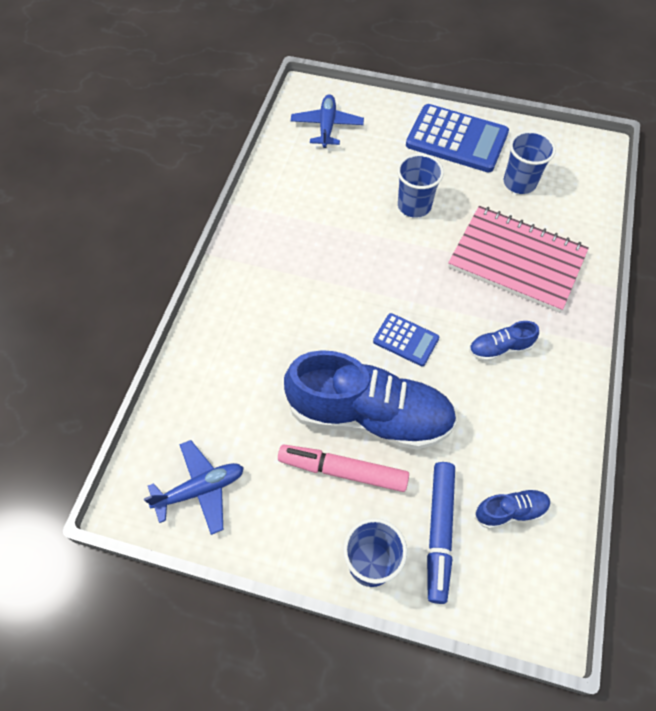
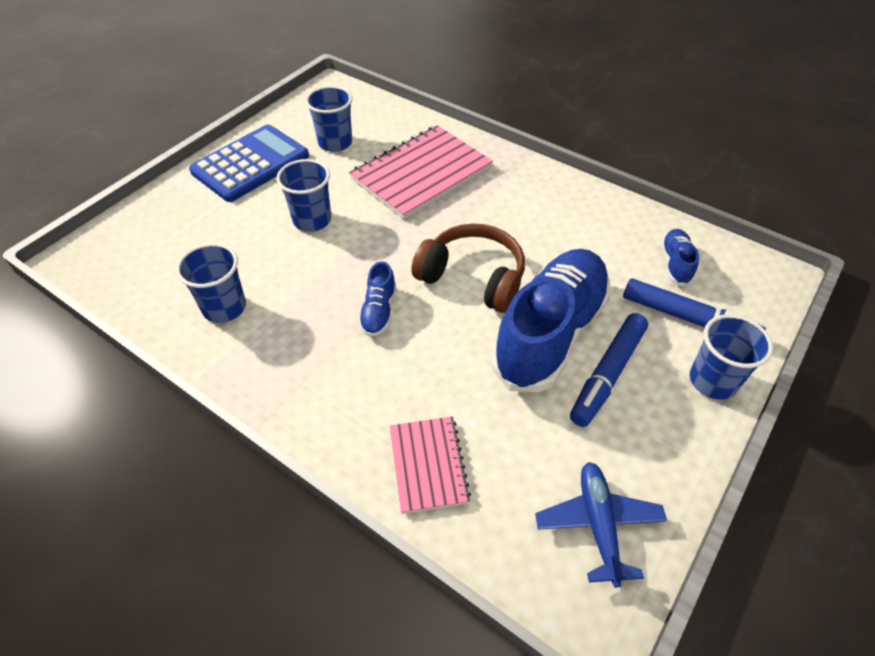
camera: 70 degrees left, 10 degrees down
(214, 364) = (428, 465): none -> pink notebook
(300, 192) = (224, 308): none -> blue cup
(327, 126) = (145, 256): blue plane -> none
(343, 471) = (607, 374): pink marker -> blue marker
(406, 340) = (473, 277): blue calculator -> brown headphones
(500, 348) = (511, 216): blue shoe -> blue shoe (379, 311)

